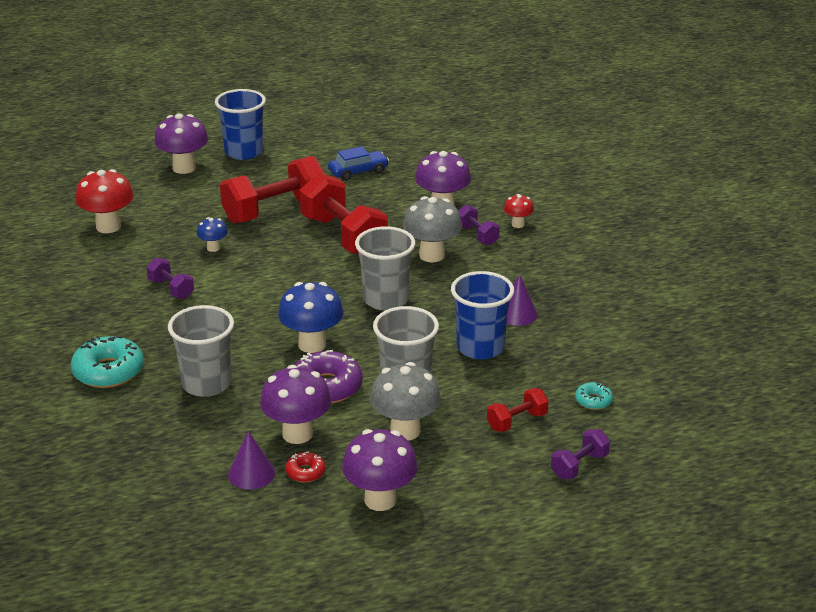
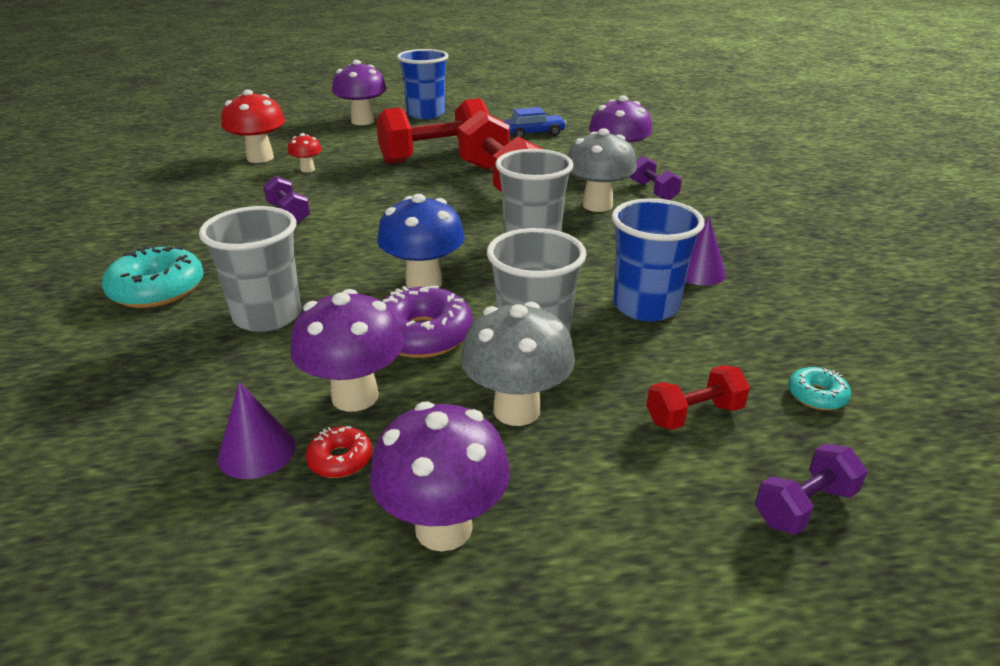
camera: 10 degrees right, 0 degrees up
(213, 248) = (356, 182): blue mushroom -> none
(518, 224) = (701, 185): red mushroom -> red mushroom (307, 169)

